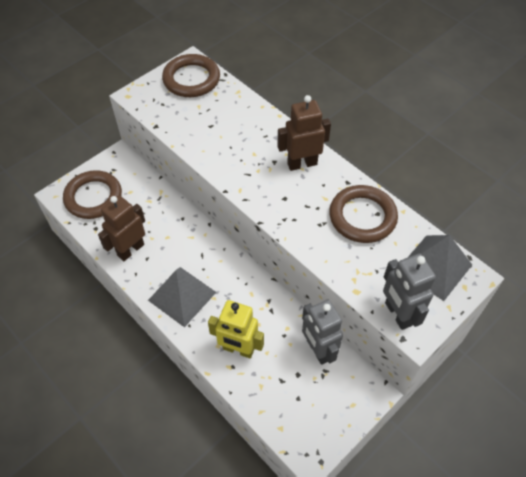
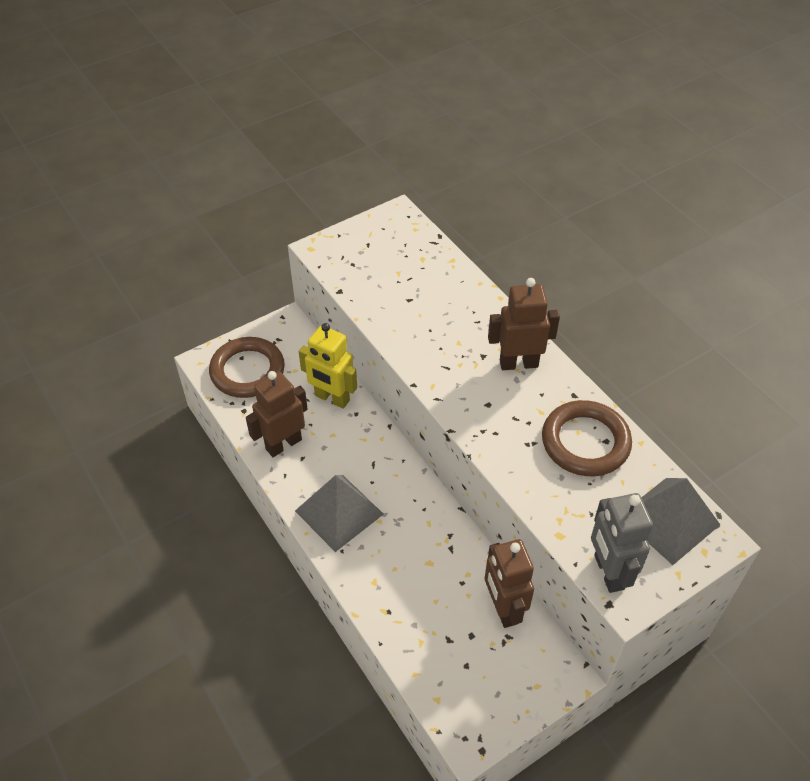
camera: 10 degrees right, 5 degrees down
(191, 79) = (395, 237): brown ring -> none
(238, 349) = (399, 591): yellow robot -> yellow robot (332, 398)
(318, 350) = (503, 608): grey robot -> brown robot

